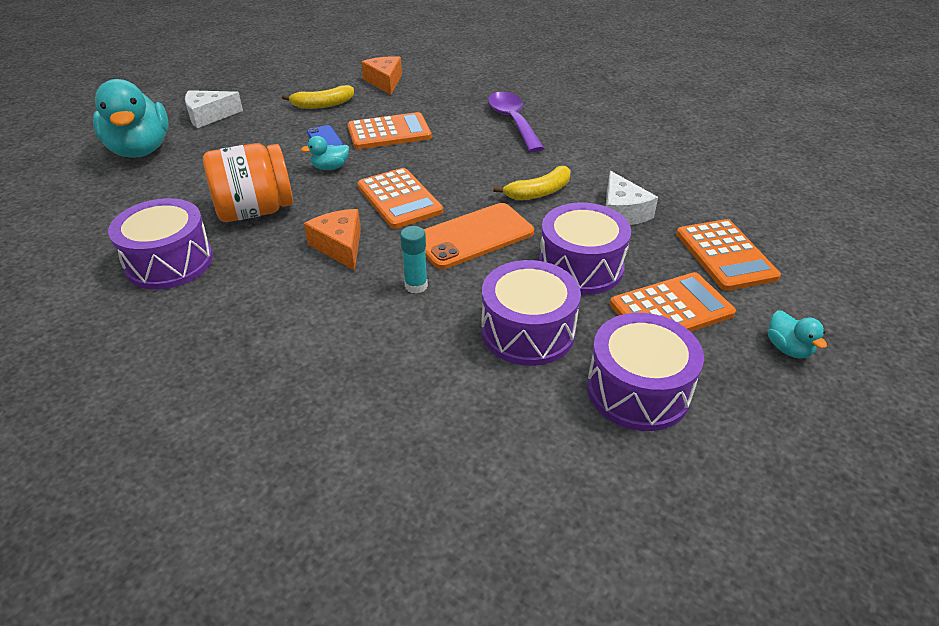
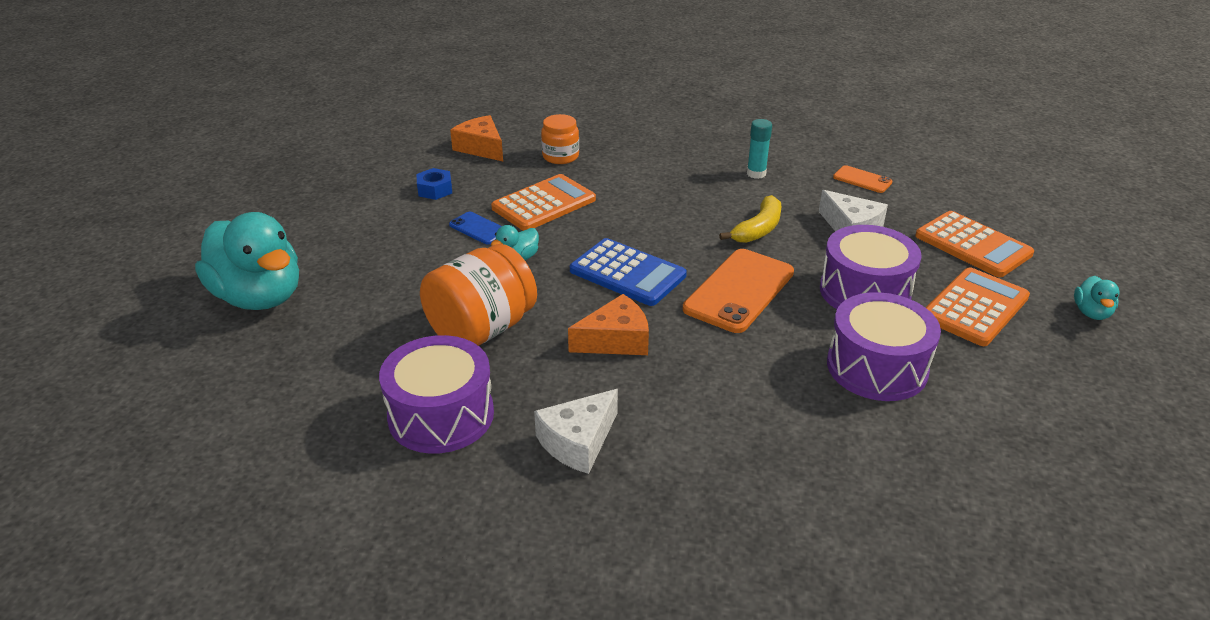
camera: 25 degrees left, 5 degrees down
(209, 116) = (306, 235): white cheese -> white cheese (578, 442)
(322, 105) = (435, 190): yellow banana -> blue nut
(340, 246) = (616, 340): orange cheese -> orange cheese turned 120 degrees clockwise
(399, 199) = (627, 273): orange calculator -> blue calculator
(416, 286) = (733, 357): turquoise glue stick -> turquoise glue stick (756, 174)
(437, 100) = (560, 156): none -> orange jar
(513, 121) = (662, 162): purple spoon -> none
(638, 390) = (1014, 388): purple drum -> none
(674, 174) = (862, 180): none -> orange phone
(788, 348) = (1091, 313): turquoise duck -> turquoise duck turned 60 degrees clockwise

